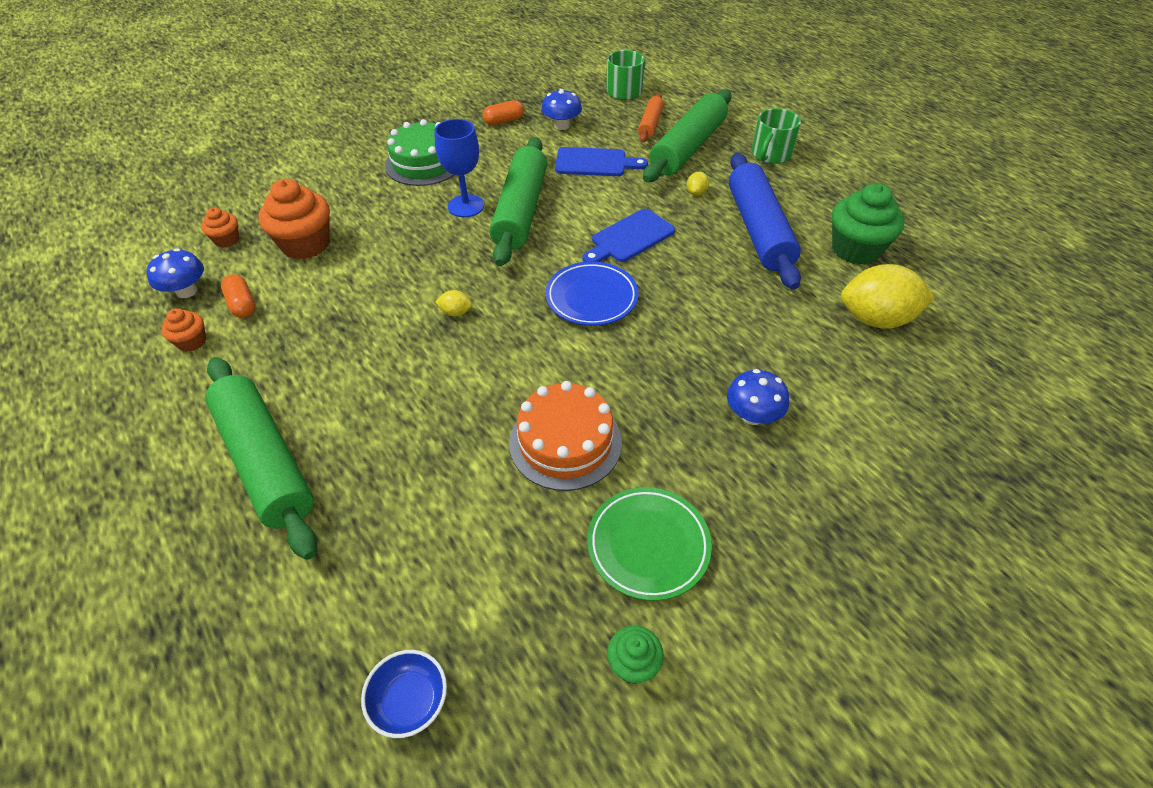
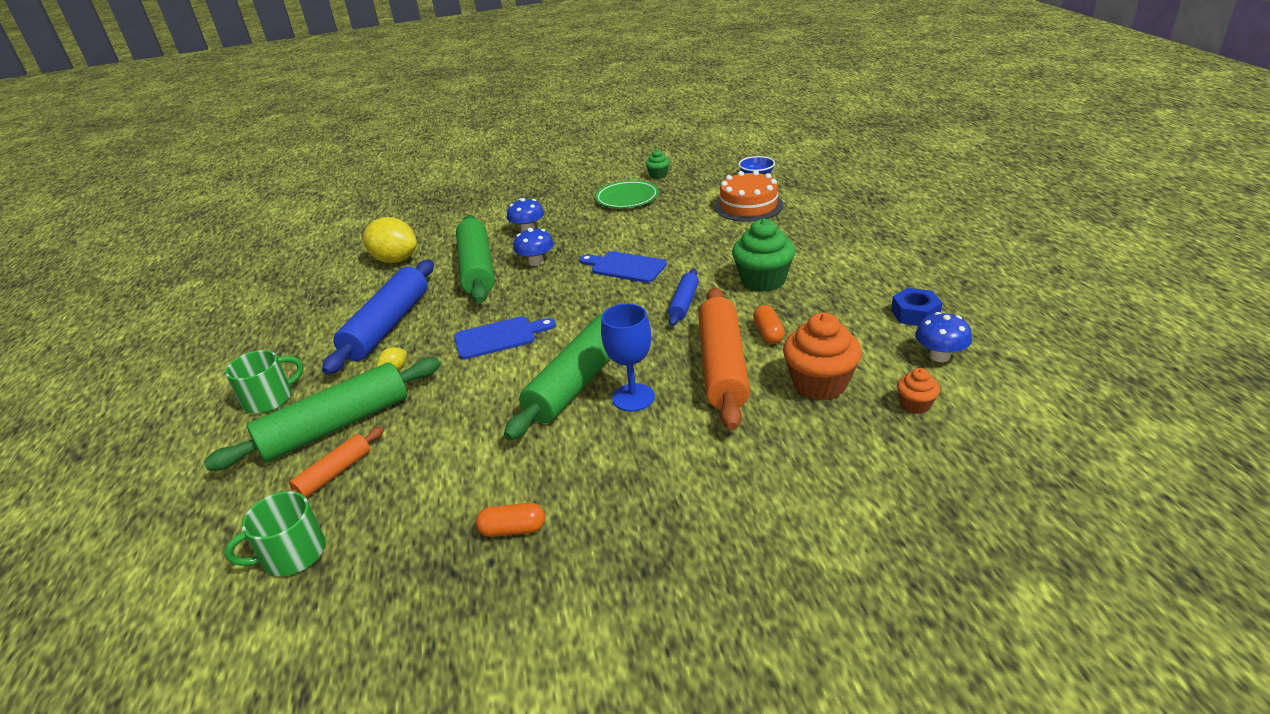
camera: 155 degrees left, 15 degrees down
(192, 341) = (915, 314): orange cupcake -> blue nut
(242, 304) = (876, 336): orange capsule -> orange capsule (768, 333)
(266, 461) = (834, 244): green rolling pin -> green rolling pin (477, 269)
(395, 246) = (723, 366): none -> orange rolling pin
(424, 163) = (660, 471): green cake -> none
(456, 312) = (684, 303): yellow lemon -> blue rolling pin
(562, 125) = (442, 499): blue mushroom -> blue mushroom (536, 262)
(565, 442) = (644, 232): orange cake -> orange cake (748, 206)
(591, 297) = (570, 298): blue plate -> none
(595, 163) = (456, 426): blue cutting board -> blue cutting board (625, 267)
(855, 249) = (340, 300): green cupcake -> green cupcake (763, 281)

